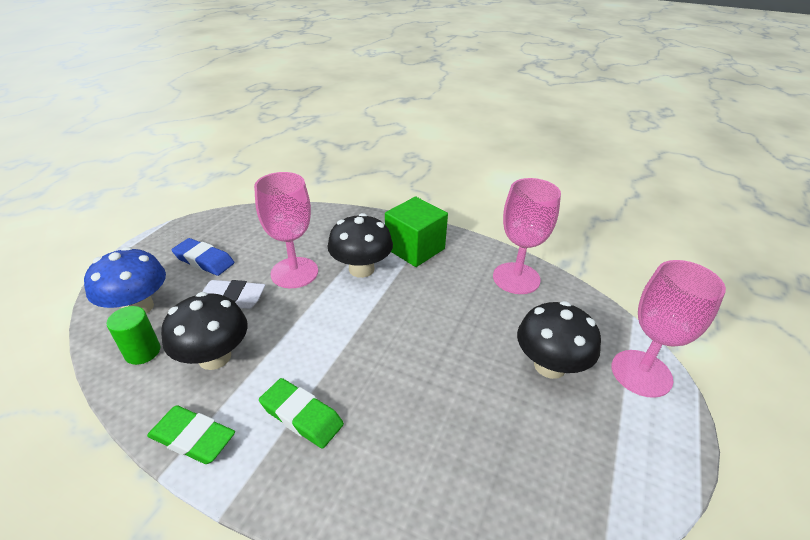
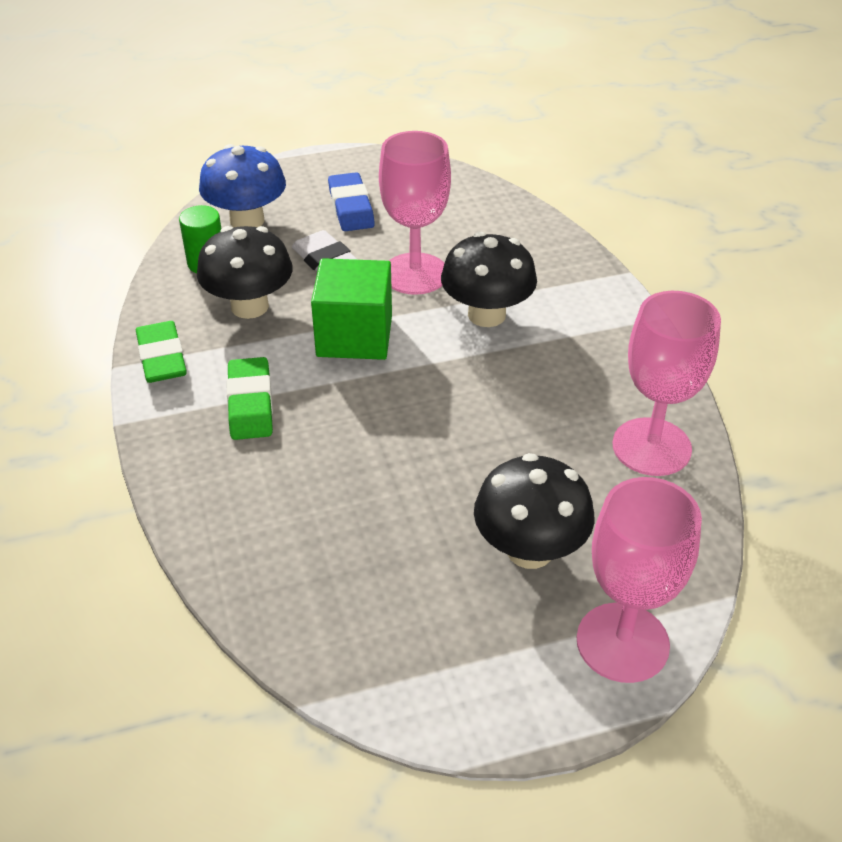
camera: 50 degrees right, 5 degrees up
(415, 248) = (582, 332): green cube -> green cube (354, 336)

